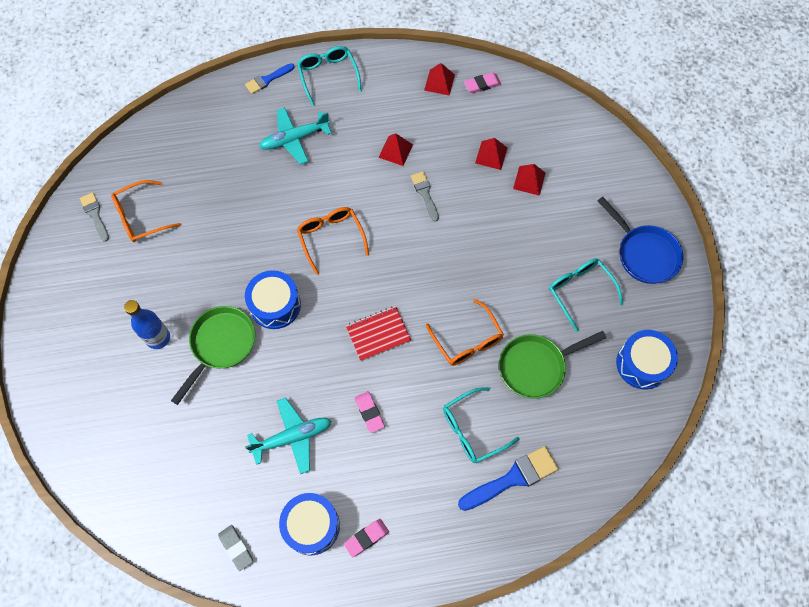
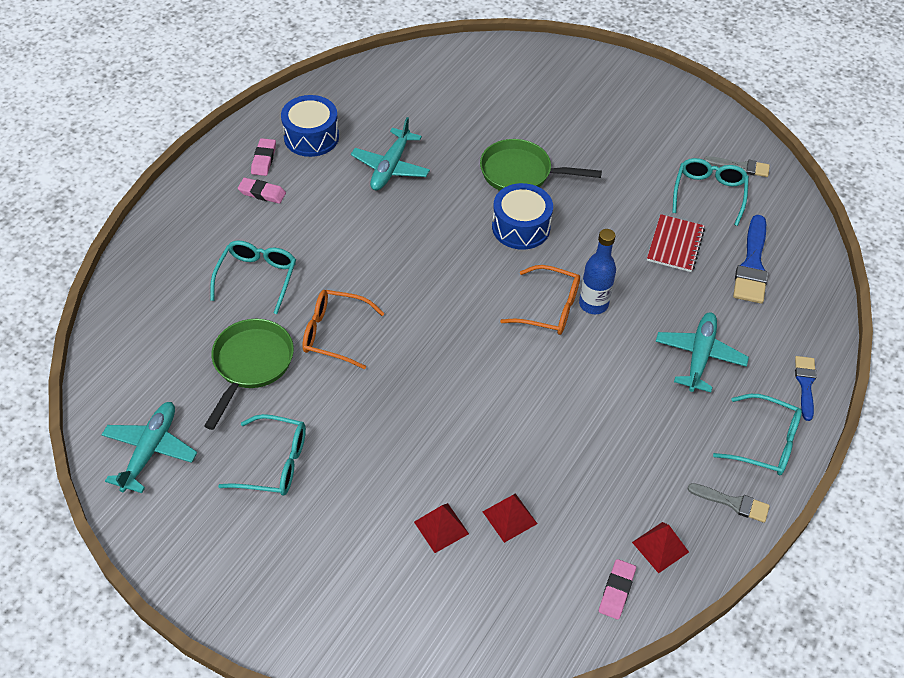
camera: 130 degrees right, 15 degrees down
(141, 217) = (709, 194): orange glasses -> turquoise glasses
(158, 338) = (569, 141): blue bottle -> blue bottle (593, 304)
(221, 345) = (521, 173): green pan -> green pan turned 120 degrees clockwise
(236, 547) = (347, 92): grey eraser -> none
(369, 412) = (353, 224): pink eraser -> pink eraser (262, 193)
(378, 334) = (414, 276): red notebook -> red notebook (675, 245)
(395, 151) = (602, 432): red pyramid -> none
(425, 193) = (522, 418): grey brush -> grey brush (733, 503)
(512, 478) = (188, 273): blue brush -> blue brush (752, 265)
(642, 364) = (150, 450): blue drum -> turquoise plane
(644, 254) = (242, 561): blue pan -> none

